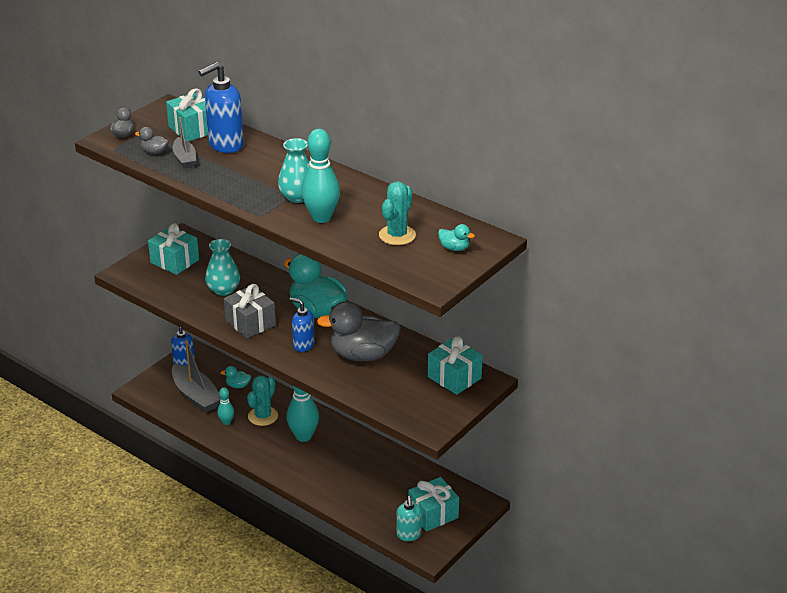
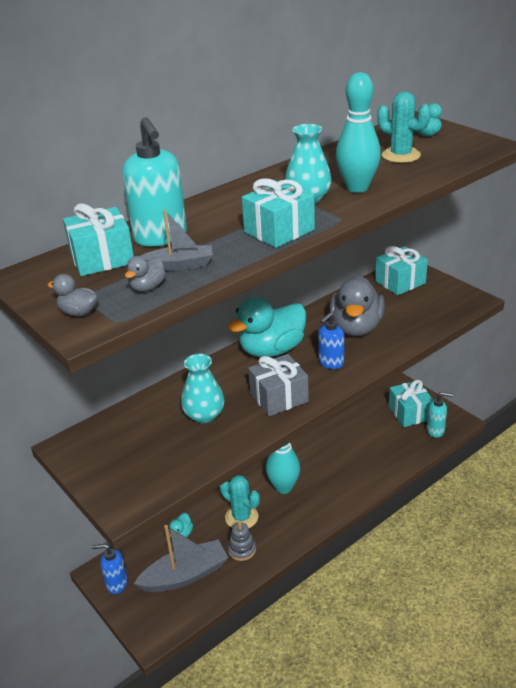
camera: 75 degrees left, 0 degrees up
(174, 261) = (121, 455): turquoise gift -> turquoise gift (279, 231)
(225, 145) = (160, 237): blue soap dispenser -> turquoise soap dispenser
(226, 422) = (242, 550): turquoise bowling pin -> grey stacking toy

